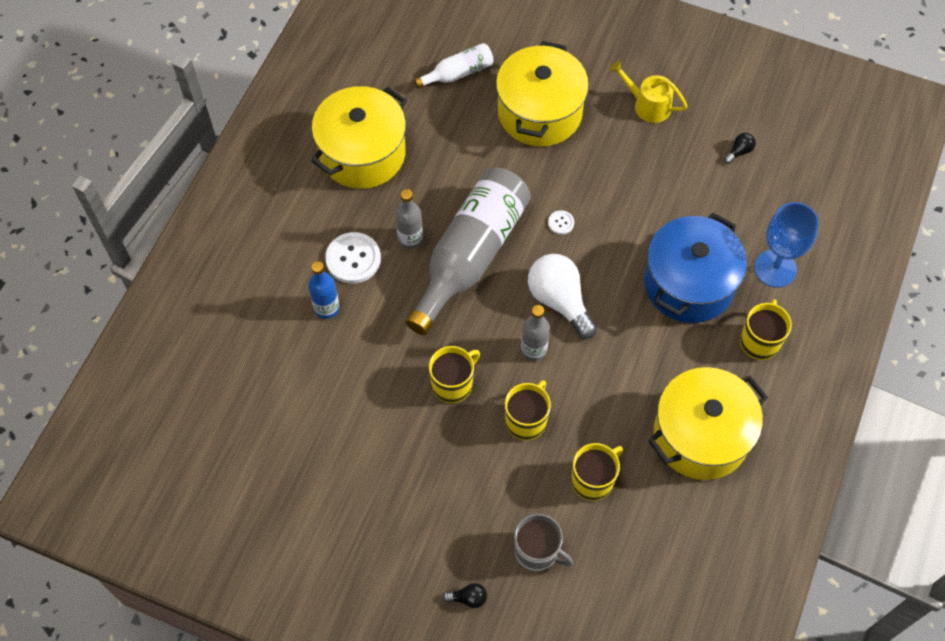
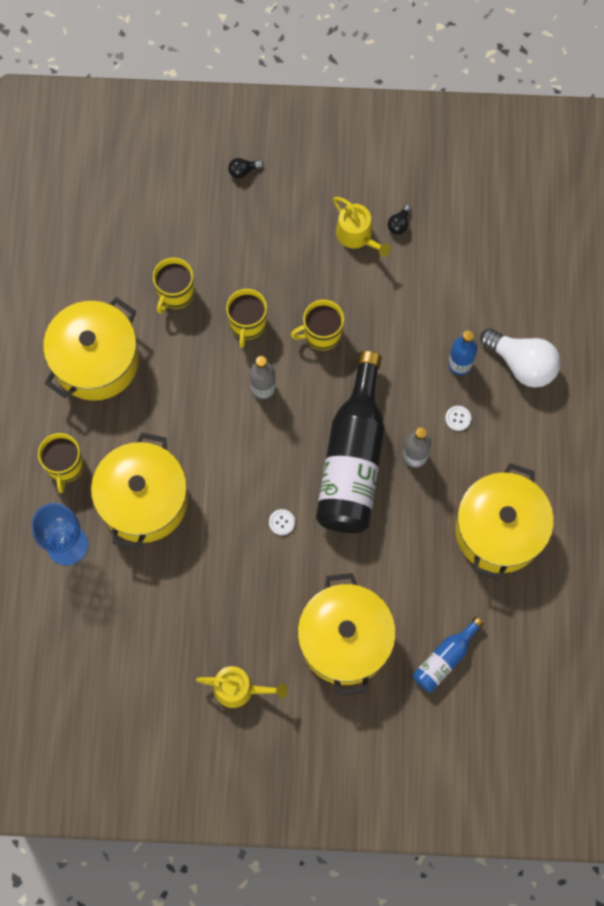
camera: 160 degrees right, 10 degrees up
(353, 259) = (458, 418): white button -> white button, size x0.48
(371, 476) = (357, 235): none -> yellow watering can
(453, 384) = (321, 334): yellow mug -> yellow mug turned 45 degrees clockwise
(458, 73) = (444, 659): white bottle -> blue bottle
(471, 255) = (353, 459): grey bottle -> black bottle
(537, 551) = (202, 222): grey mug -> none
(559, 301) = (256, 442): white light bulb -> white light bulb (522, 364)
(688, 284) = (144, 500): blue pot -> yellow pot
(739, 151) = (132, 665): black light bulb -> black light bulb (399, 224)

